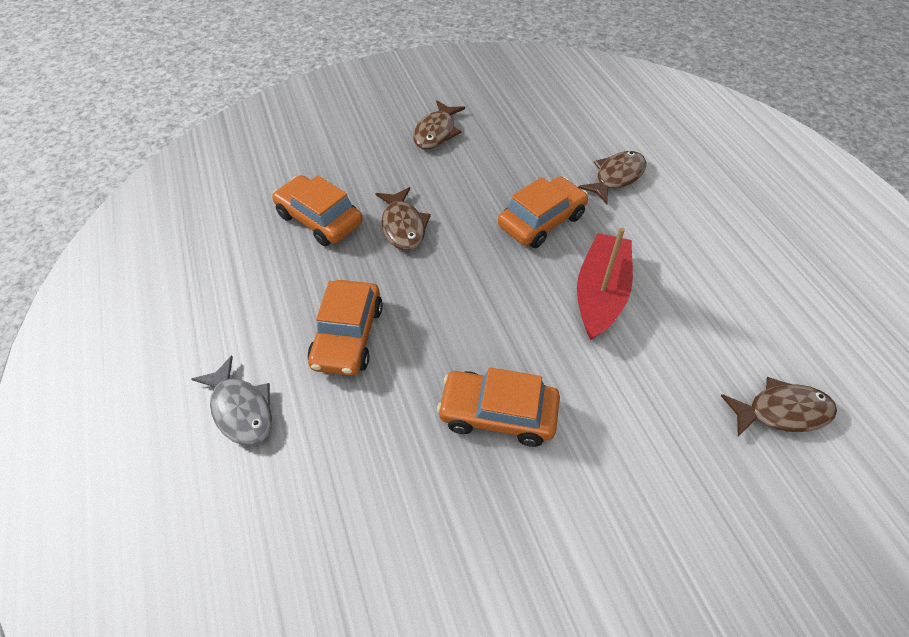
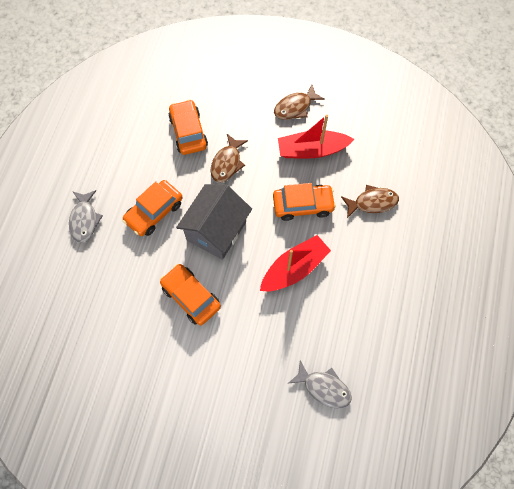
camera: 35 degrees right, 15 degrees up
(458, 309) = (216, 231): none -> grey house
(497, 162) = (312, 150): none -> red boat
(782, 412) = (323, 388): brown fish -> grey fish

